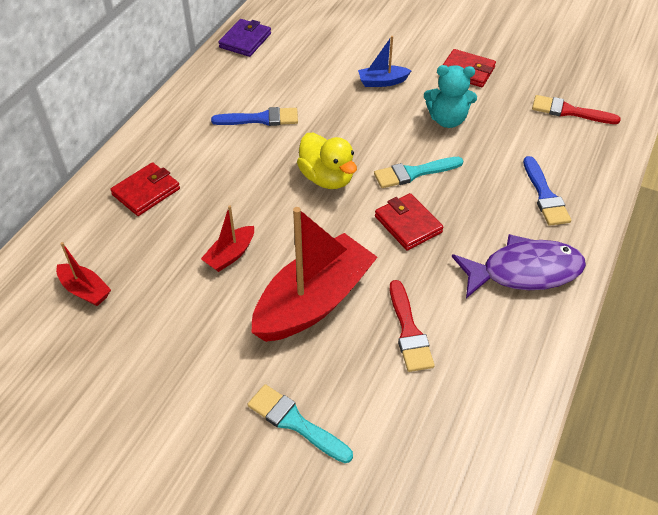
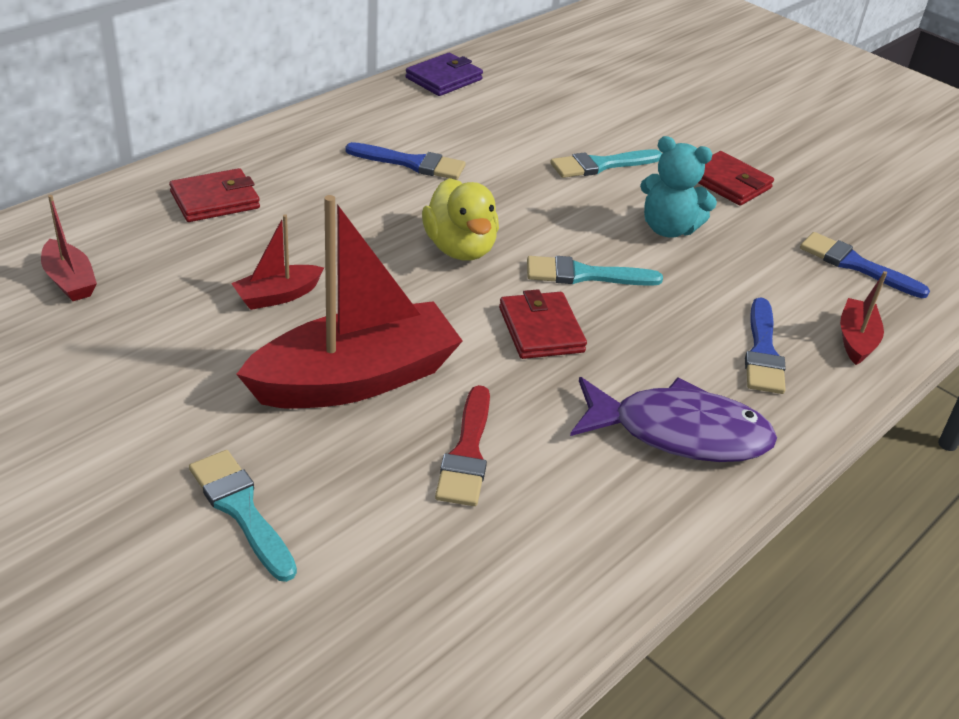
camera: 15 degrees right, 10 degrees down
(382, 82) = (601, 165): blue boat -> turquoise brush
(569, 111) = (855, 265): red brush -> blue brush
(593, 168) = (856, 340): none -> red boat

